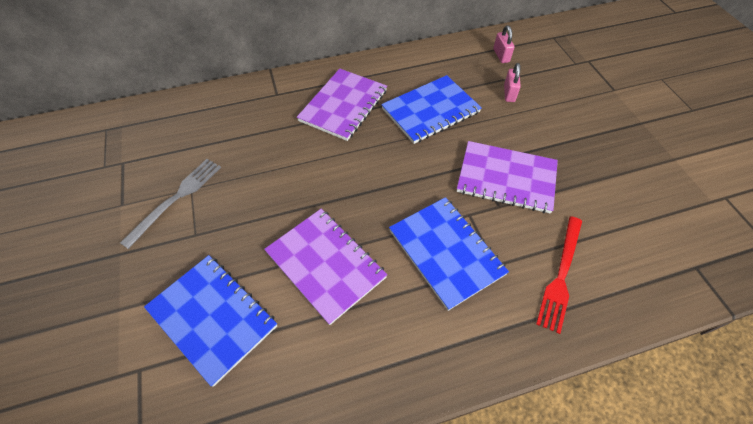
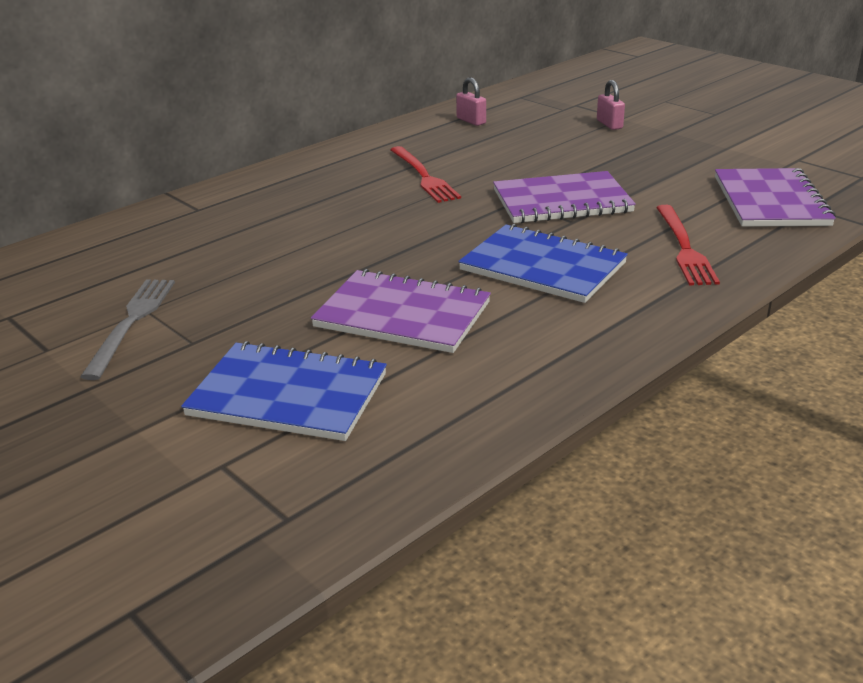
camera: 25 degrees left, 25 degrees down
(343, 105) = (304, 197): purple notebook -> purple notebook (770, 201)
(430, 111) = (423, 176): blue notebook -> red fork
(509, 93) = (507, 144): pink padlock -> pink padlock (609, 124)

